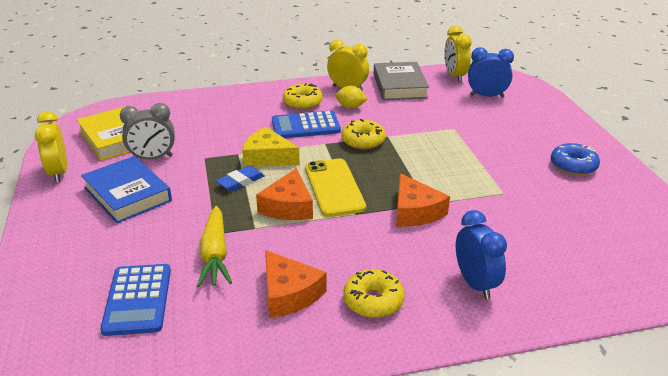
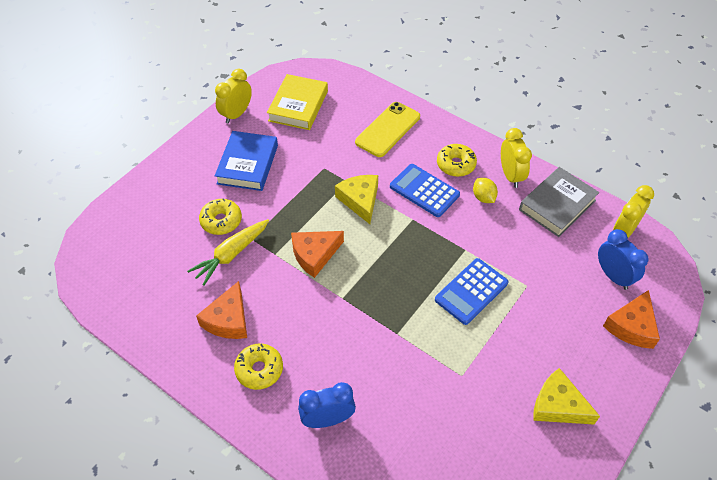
camera: 50 degrees right, 20 degrees up
(138, 300) = (162, 251): blue calculator -> blue calculator (471, 291)
(152, 158) = (296, 143): grey clock -> none
(240, 181) = (316, 208): blue eraser -> none
(334, 187) = (361, 264): yellow phone -> yellow phone (388, 129)
(363, 141) = (441, 239): yellow donut -> yellow donut (221, 221)
(415, 211) = (380, 332): orange cheese -> orange cheese (632, 326)
(475, 284) = (328, 419): blue clock -> blue clock turned 135 degrees counterclockwise
(573, 166) = (558, 405): blue donut -> yellow cheese

